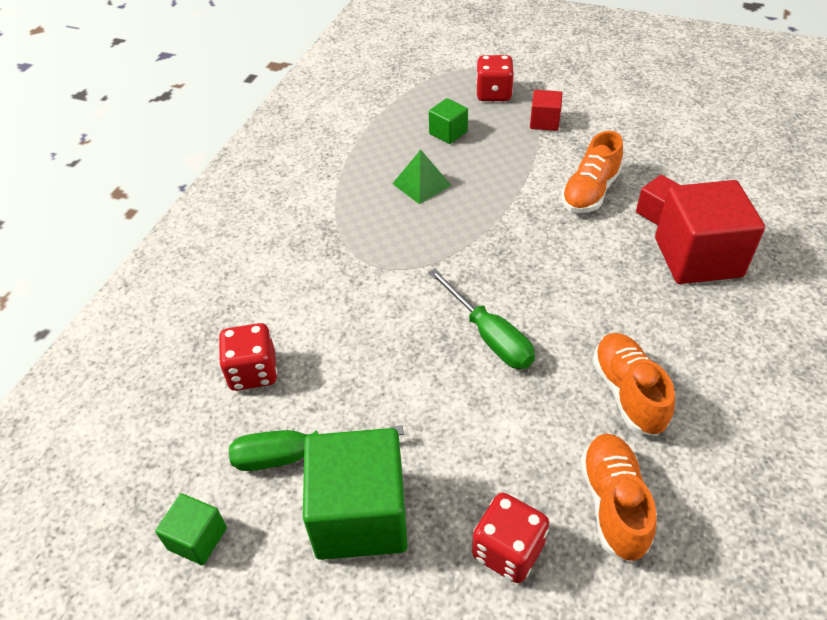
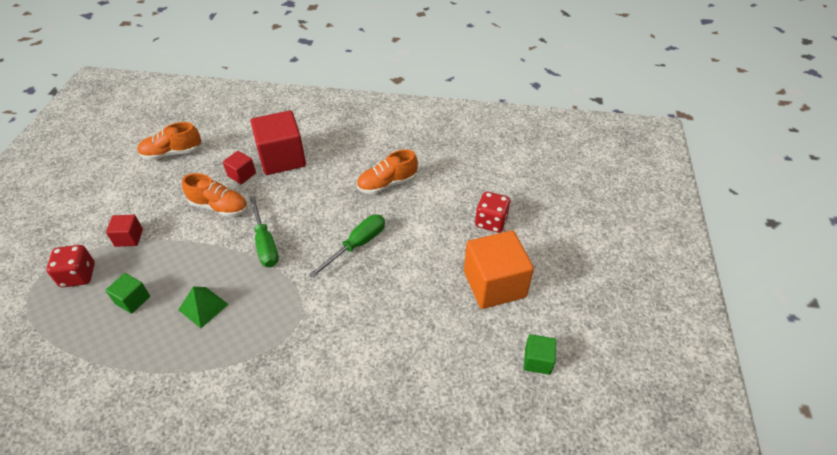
camera: 105 degrees left, 0 degrees up
(253, 372) = (412, 371): red dice -> none
(297, 455) = (467, 325): green screwdriver -> green screwdriver (265, 243)
(360, 515) = (494, 284): green cube -> orange cube
(613, 503) = (453, 187): orange shoe -> orange shoe (172, 153)

